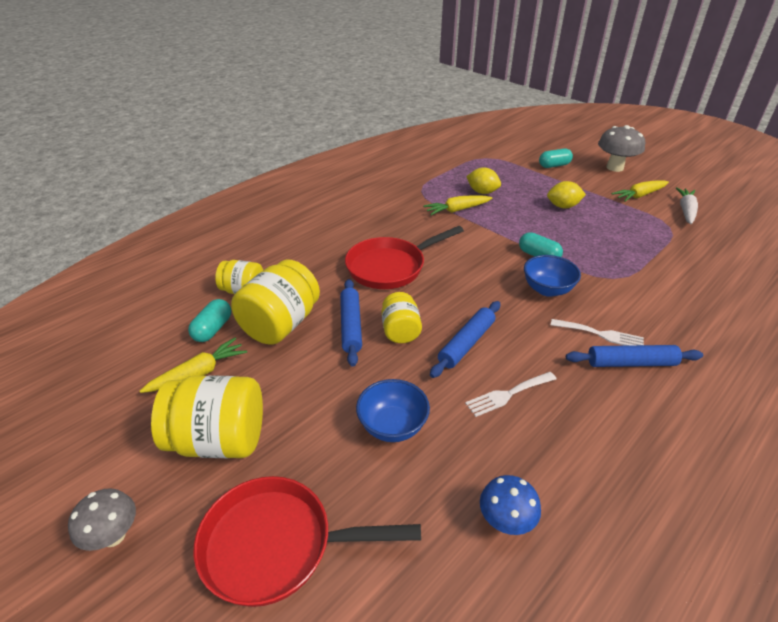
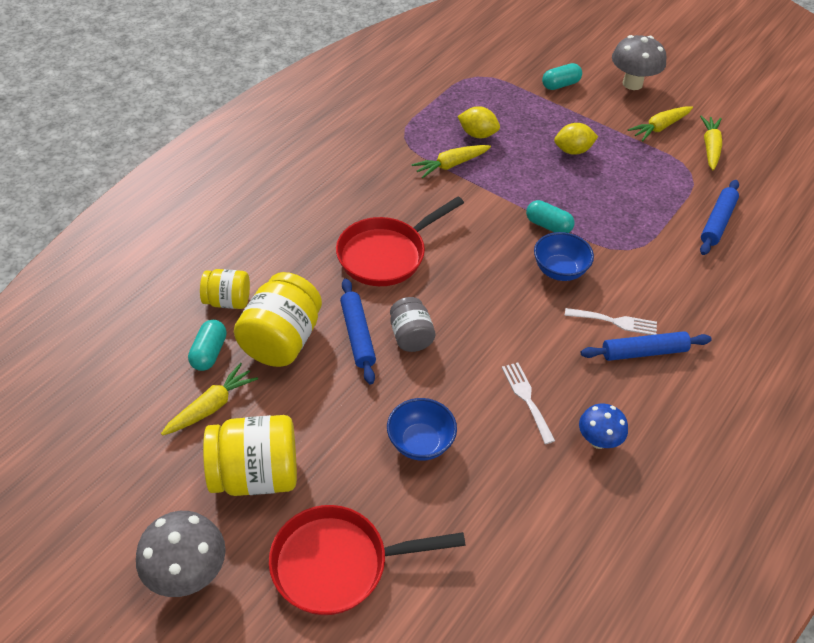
camera: 10 degrees left, 10 degrees up
(113, 536) = (188, 573): grey mushroom -> grey mushroom, size x1.57
(400, 331) = (411, 336): yellow jar -> grey jar
(466, 343) = (480, 345): blue rolling pin -> blue rolling pin (717, 222)
(505, 521) = (533, 520): blue mushroom -> blue mushroom (598, 440)
(507, 394) = (526, 398): white fork -> white fork turned 105 degrees clockwise
(686, 211) = (710, 147): white carrot -> yellow carrot

